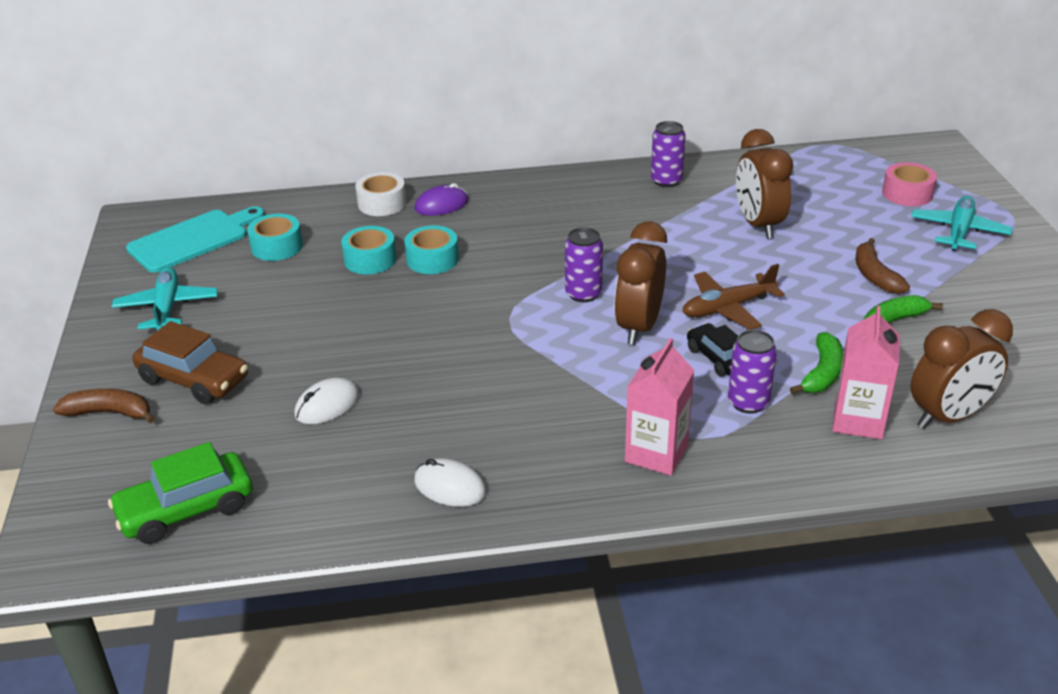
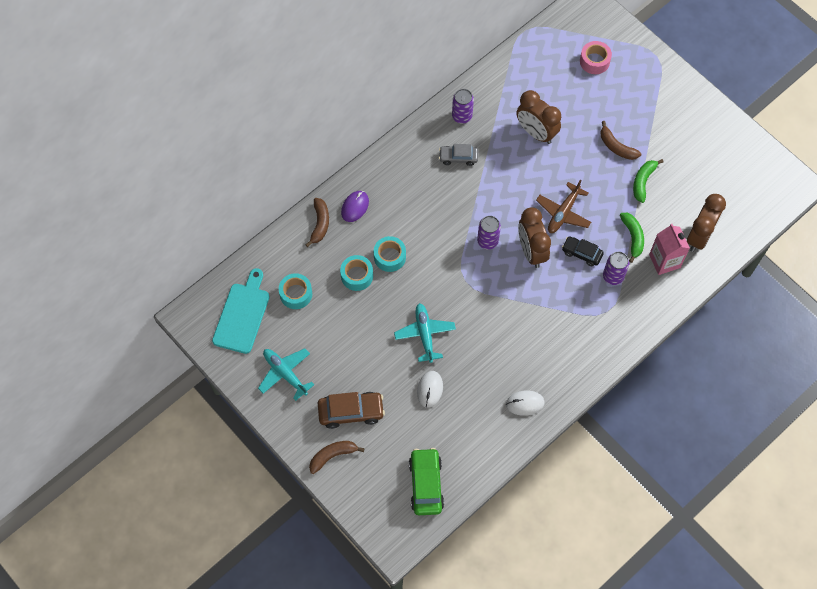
camera: 35 degrees left, 30 degrees up
(186, 510) = (426, 484): green car -> green car turned 150 degrees clockwise
(382, 203) = (320, 224): white tape -> brown banana
(624, 210) = (458, 157): none -> grey car
(656, 453) = (595, 332): pink carton -> none
(958, 231) = (637, 84): turquoise plane -> turquoise plane (425, 334)

